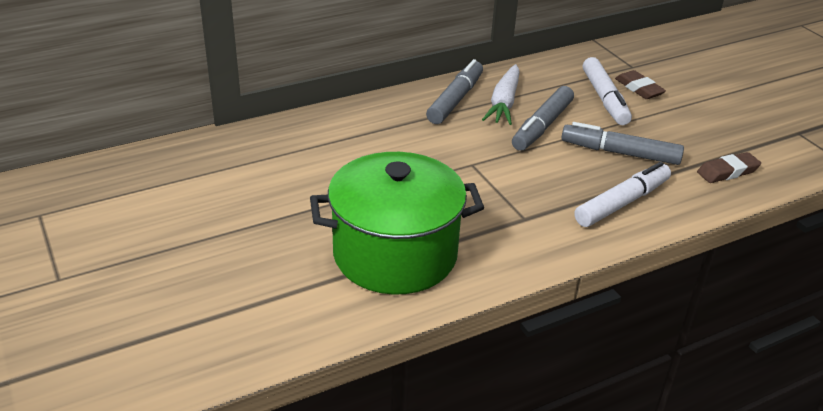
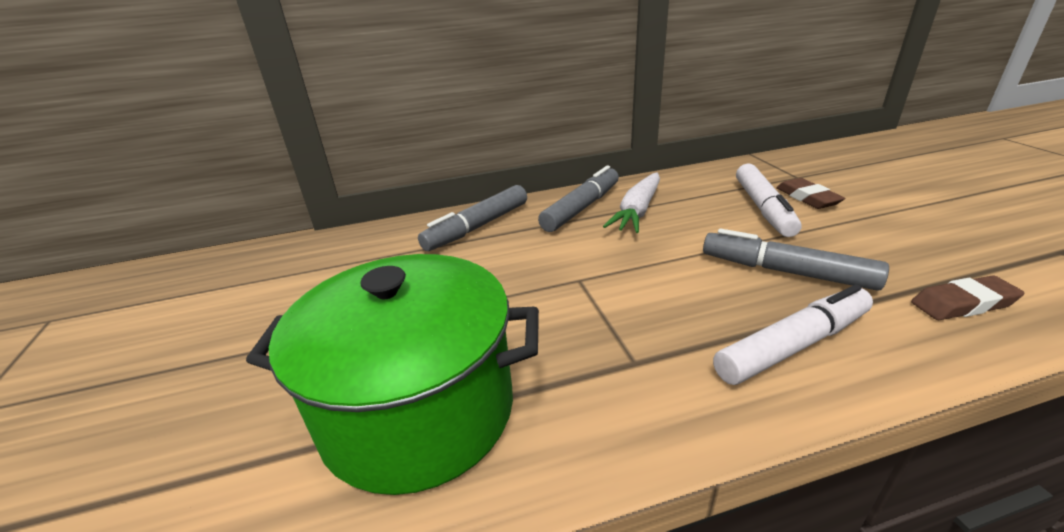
camera: 15 degrees right, 5 degrees down
(542, 126) = (680, 237): grey marker -> grey marker (477, 227)

